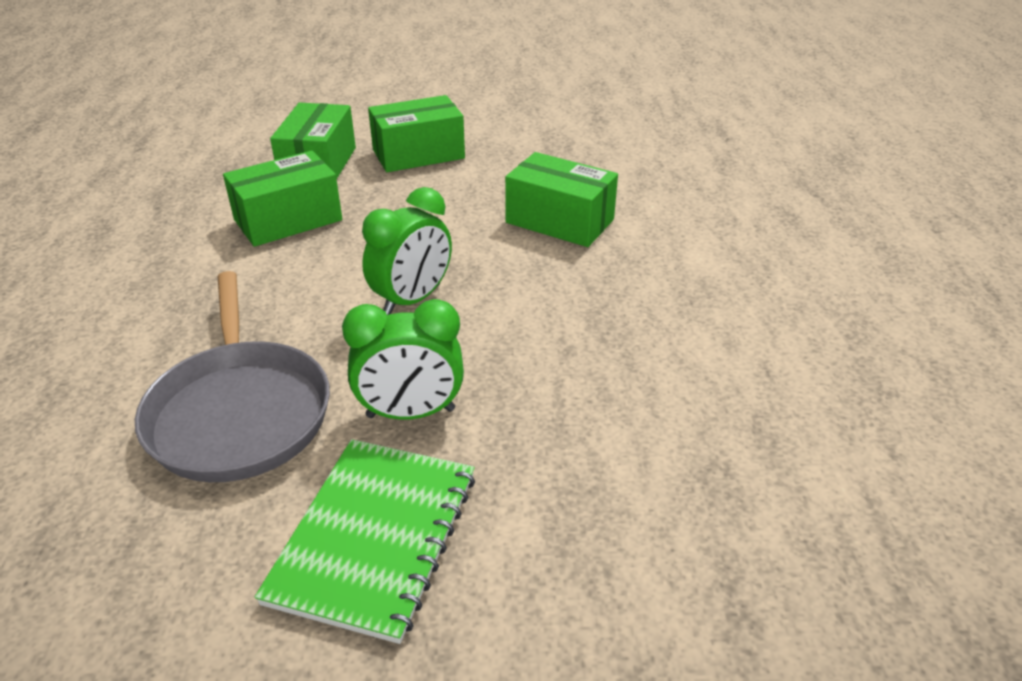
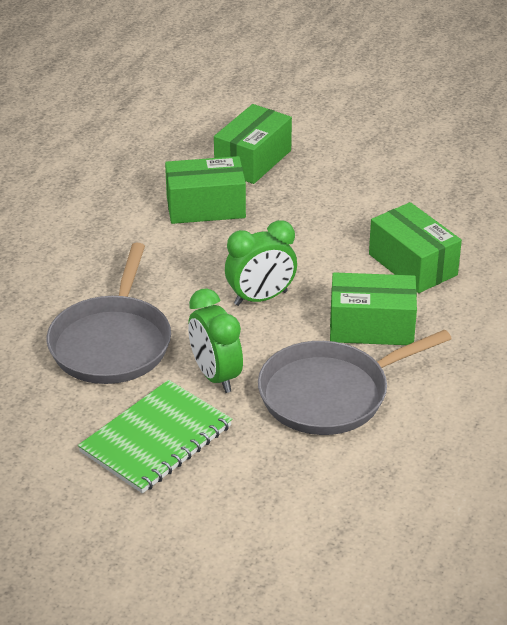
camera: 25 degrees right, 0 degrees up
(410, 413) = (215, 376): green clock -> green clock turned 45 degrees clockwise
(418, 154) = (339, 170): green box -> green box (371, 327)
(573, 390) = (329, 394): none -> grey pan

